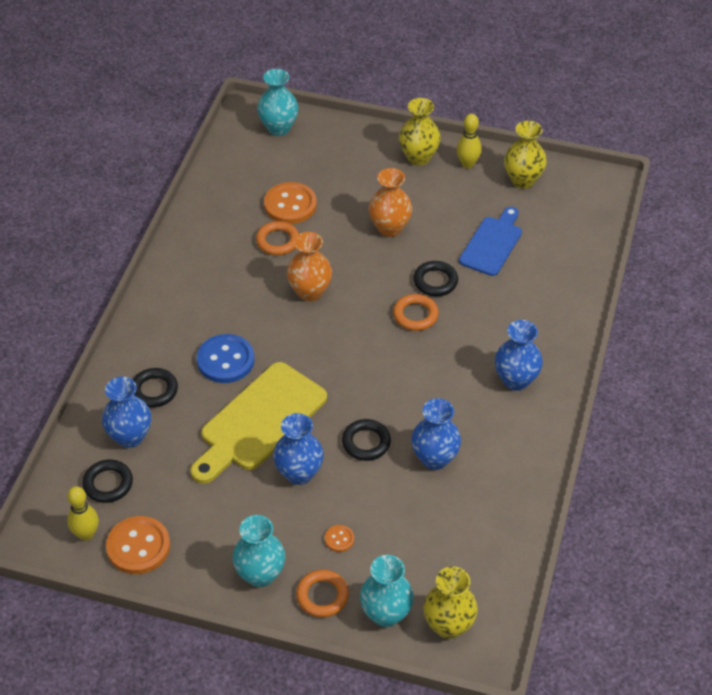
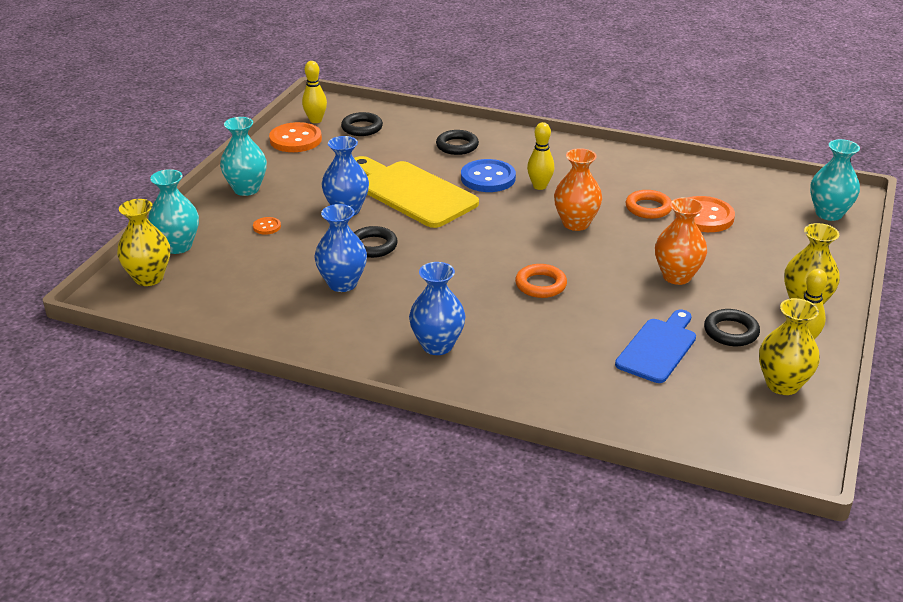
camera: 95 degrees right, 15 degrees down
(130, 437) = (408, 136): blue vase -> none
(240, 319) = (539, 186): none -> yellow bowling pin
(322, 596) = (211, 216): orange ring -> none
(435, 281) = (592, 301): black ring -> black ring (731, 332)
(492, 244) = (658, 348): blue cutting board -> blue cutting board turned 90 degrees counterclockwise

